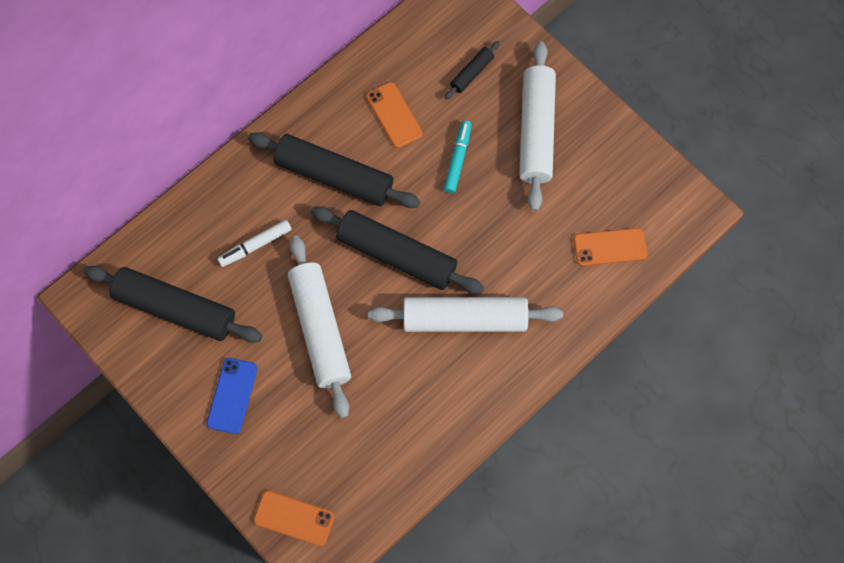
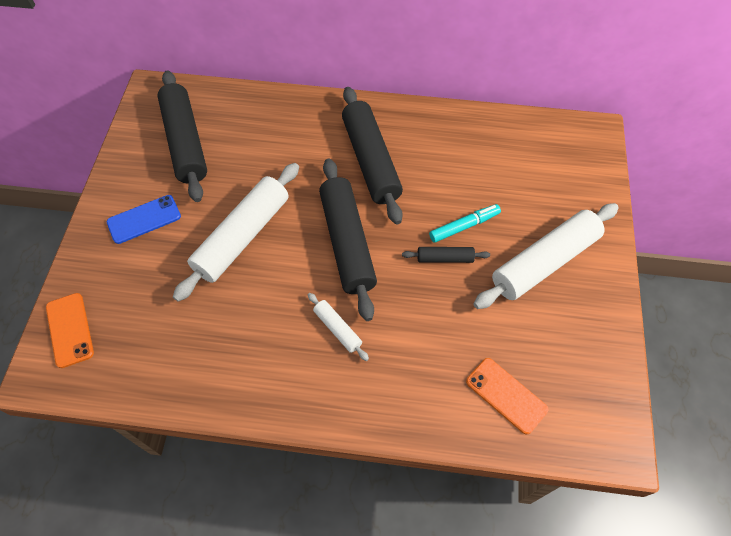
camera: 50 degrees right, 10 degrees down
(255, 245) = (273, 153): white marker -> none
(394, 115) = (455, 162): orange phone -> none
(464, 319) = (337, 329): white rolling pin -> white rolling pin, size x0.46
(472, 73) = (541, 185): black rolling pin -> black rolling pin (445, 258)

